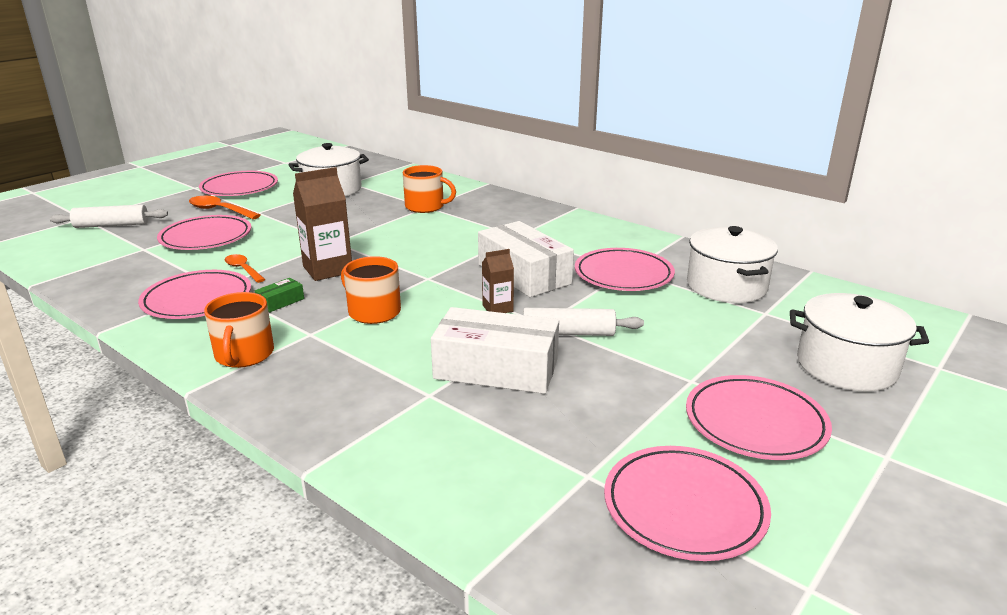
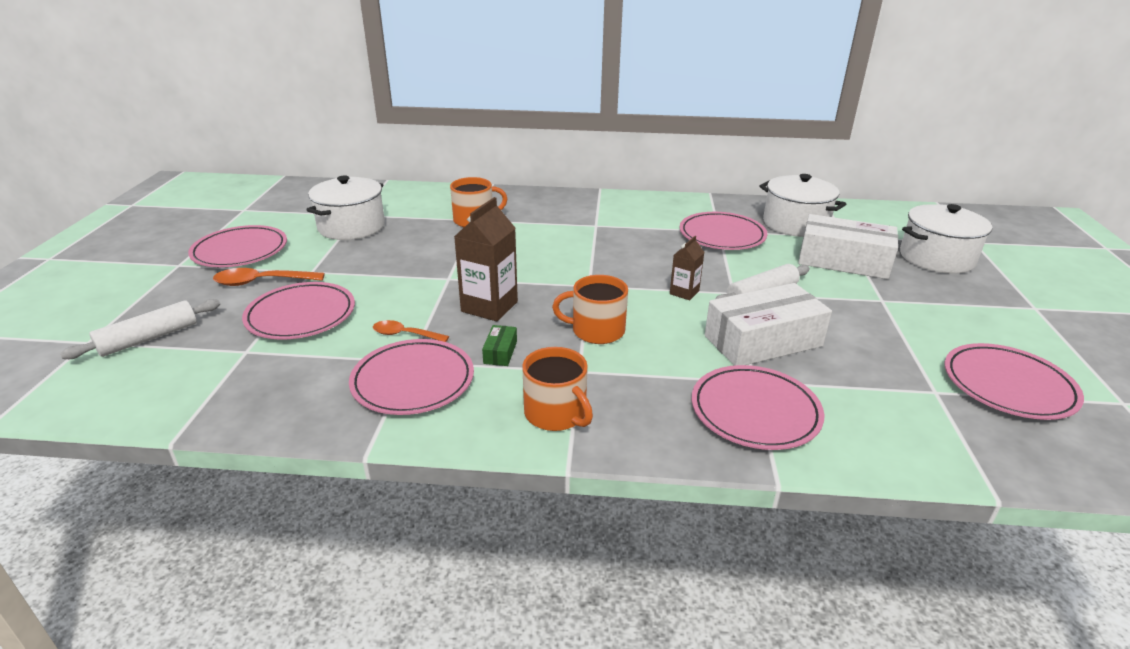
camera: 35 degrees left, 5 degrees up
(524, 274) = (655, 257): white box -> white box (843, 261)
(755, 422) = (954, 314): pink plate -> pink plate (755, 412)

